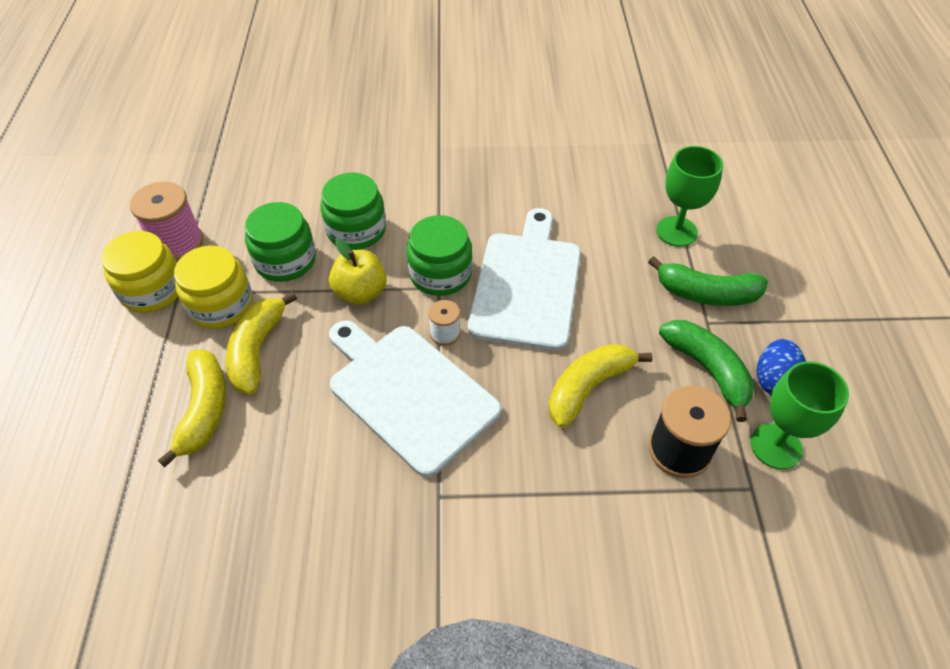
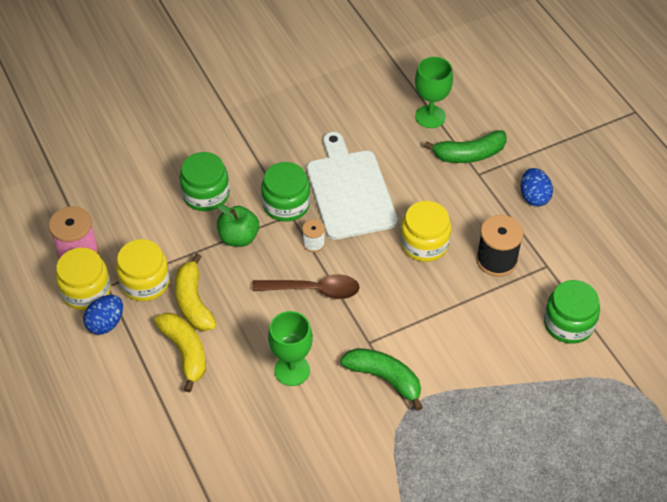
camera: 25 degrees left, 0 degrees up
(144, 337) = (106, 323): none -> blue egg
(285, 260) = (169, 235): green jar -> green jar (568, 323)
(360, 293) = (239, 237): yellow apple -> green apple
(409, 393) = (313, 290): white cutting board -> brown spoon
(588, 388) = (424, 243): yellow banana -> yellow jar
(707, 369) = (491, 204): green banana -> green banana (384, 378)
(776, 446) = (550, 236): green goblet -> green goblet (292, 370)

